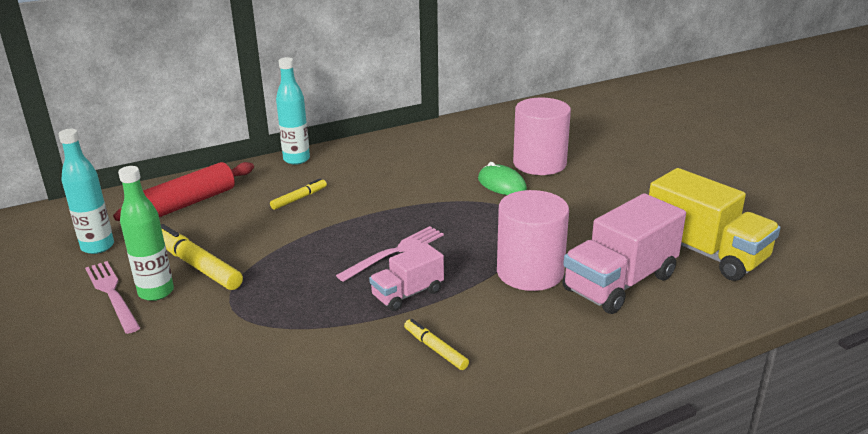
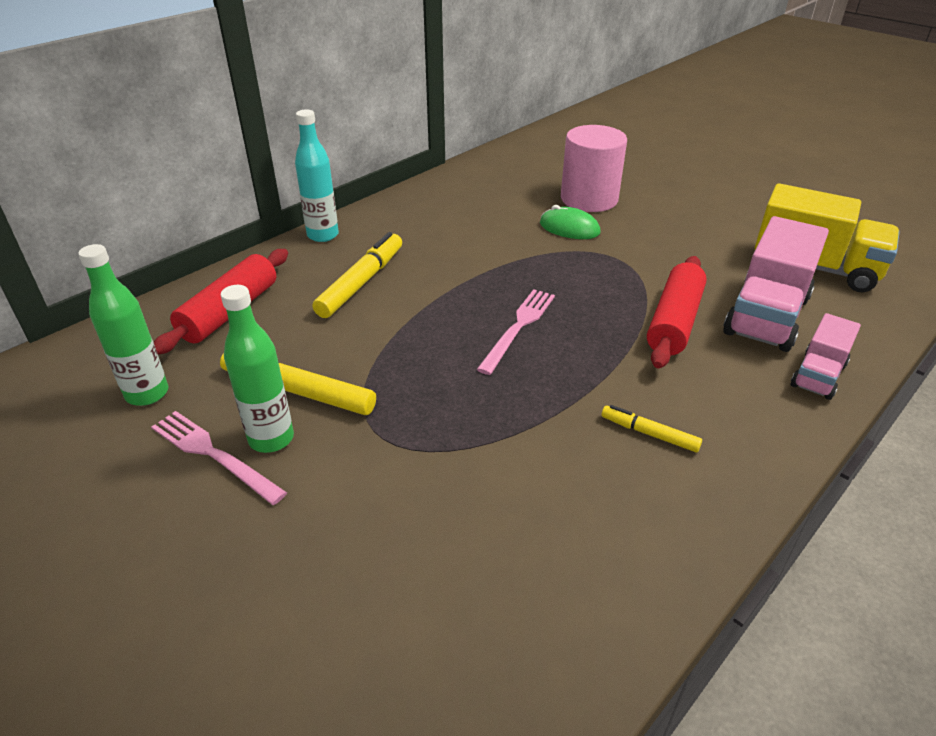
camera: 20 degrees left, 10 degrees up
(98, 247) = (147, 394): turquoise bottle -> green bottle
(299, 198) = (361, 282): yellow marker -> yellow marker, size x1.81
(407, 294) = (570, 374): pink truck -> pink truck (818, 375)
(530, 272) = (673, 322): pink cylinder -> red rolling pin

